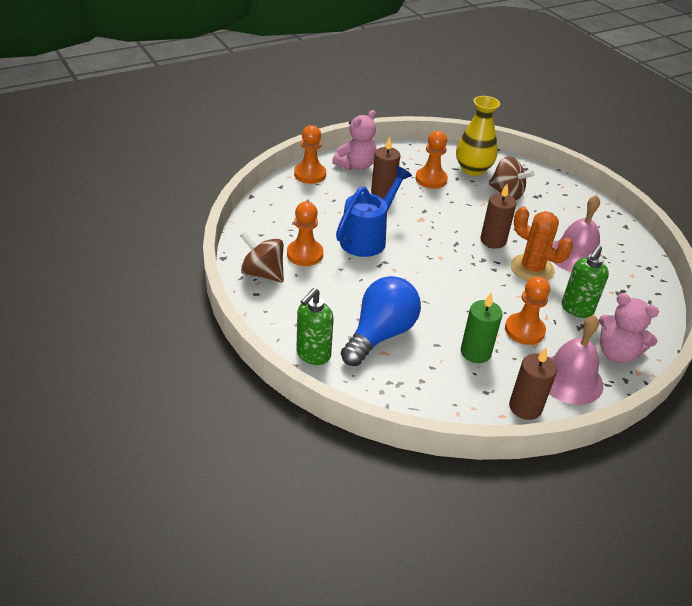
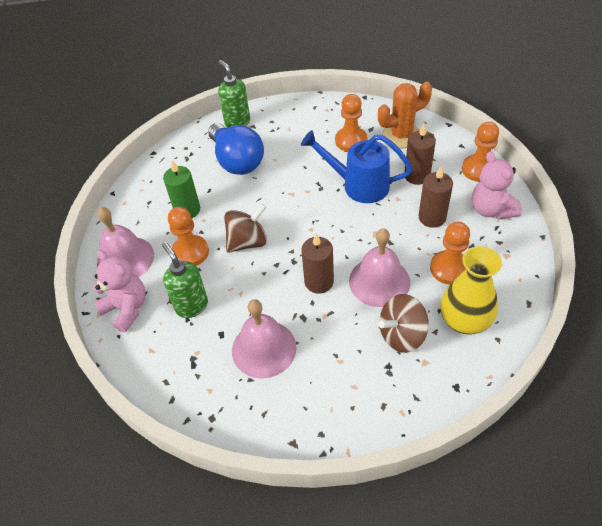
camera: 120 degrees right, 10 degrees up
(263, 274) = (336, 113): brown spinning top -> brown spinning top (248, 242)
(367, 238) = (359, 185): blue watering can -> blue watering can turned 135 degrees clockwise
(468, 210) = (379, 281): none -> pink bell
(525, 407) = (121, 218): brown candle -> brown candle (417, 176)
(532, 268) = (262, 296): orange cactus -> orange cactus (401, 135)
(617, 353) = (126, 308): pink teddy bear -> pink teddy bear turned 75 degrees clockwise

